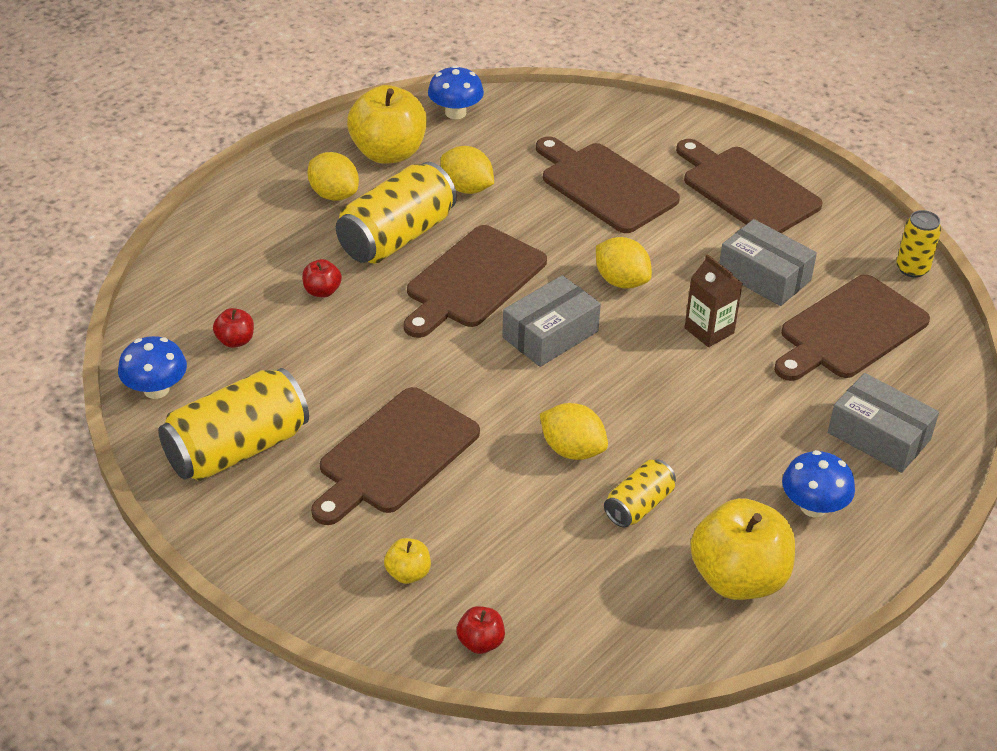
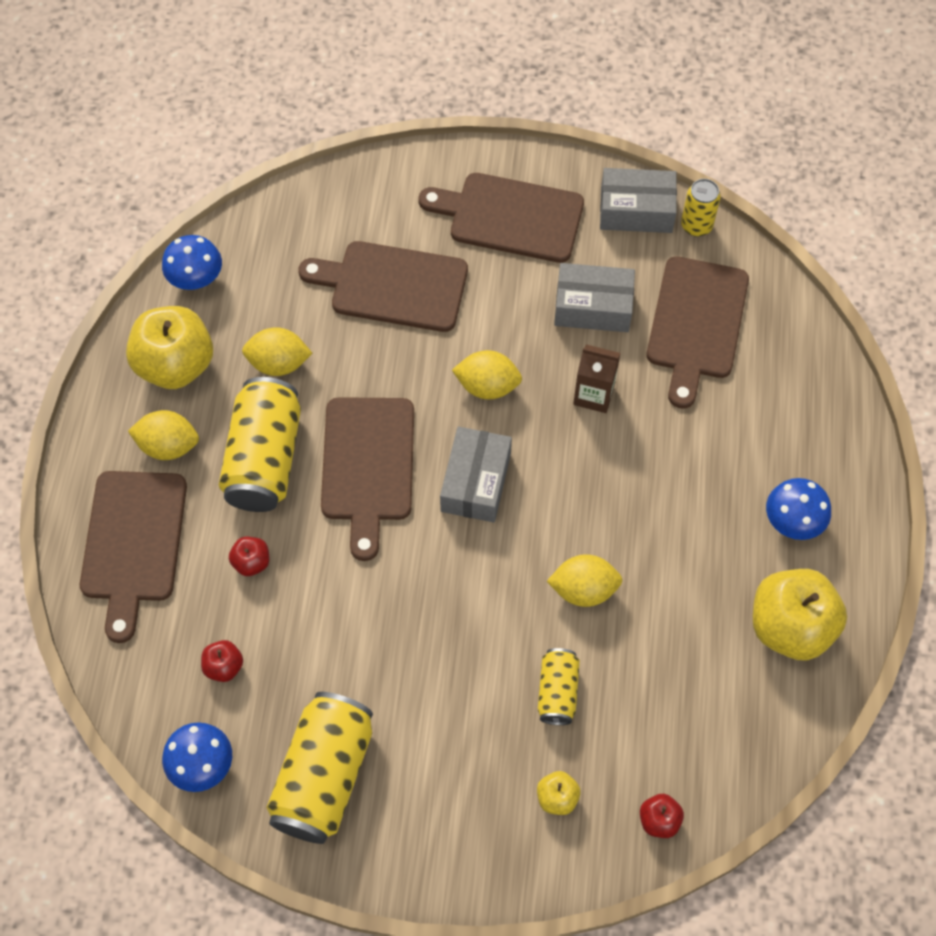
camera: 35 degrees left, 20 degrees up
(395, 455) = (454, 692): brown cutting board -> brown cutting board (133, 543)
(638, 505) = (672, 609): yellow can -> yellow can (557, 692)
(879, 436) = (790, 419): grey box -> grey box (636, 210)

